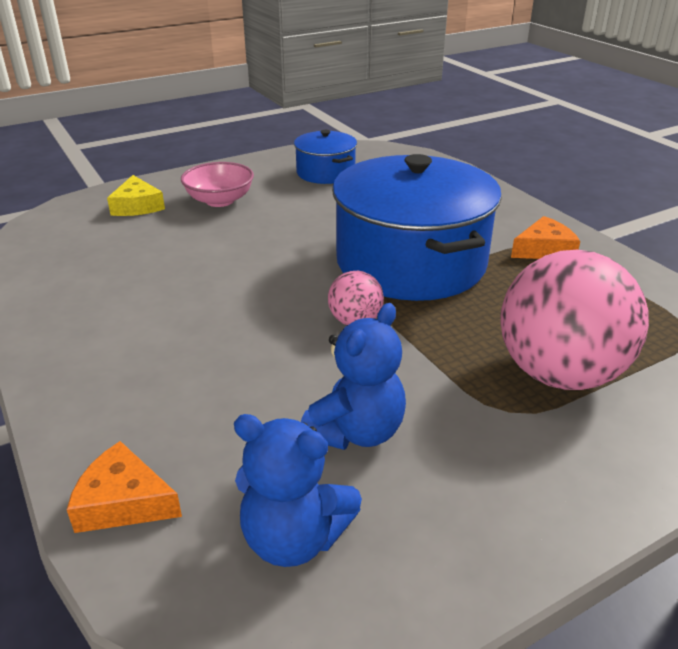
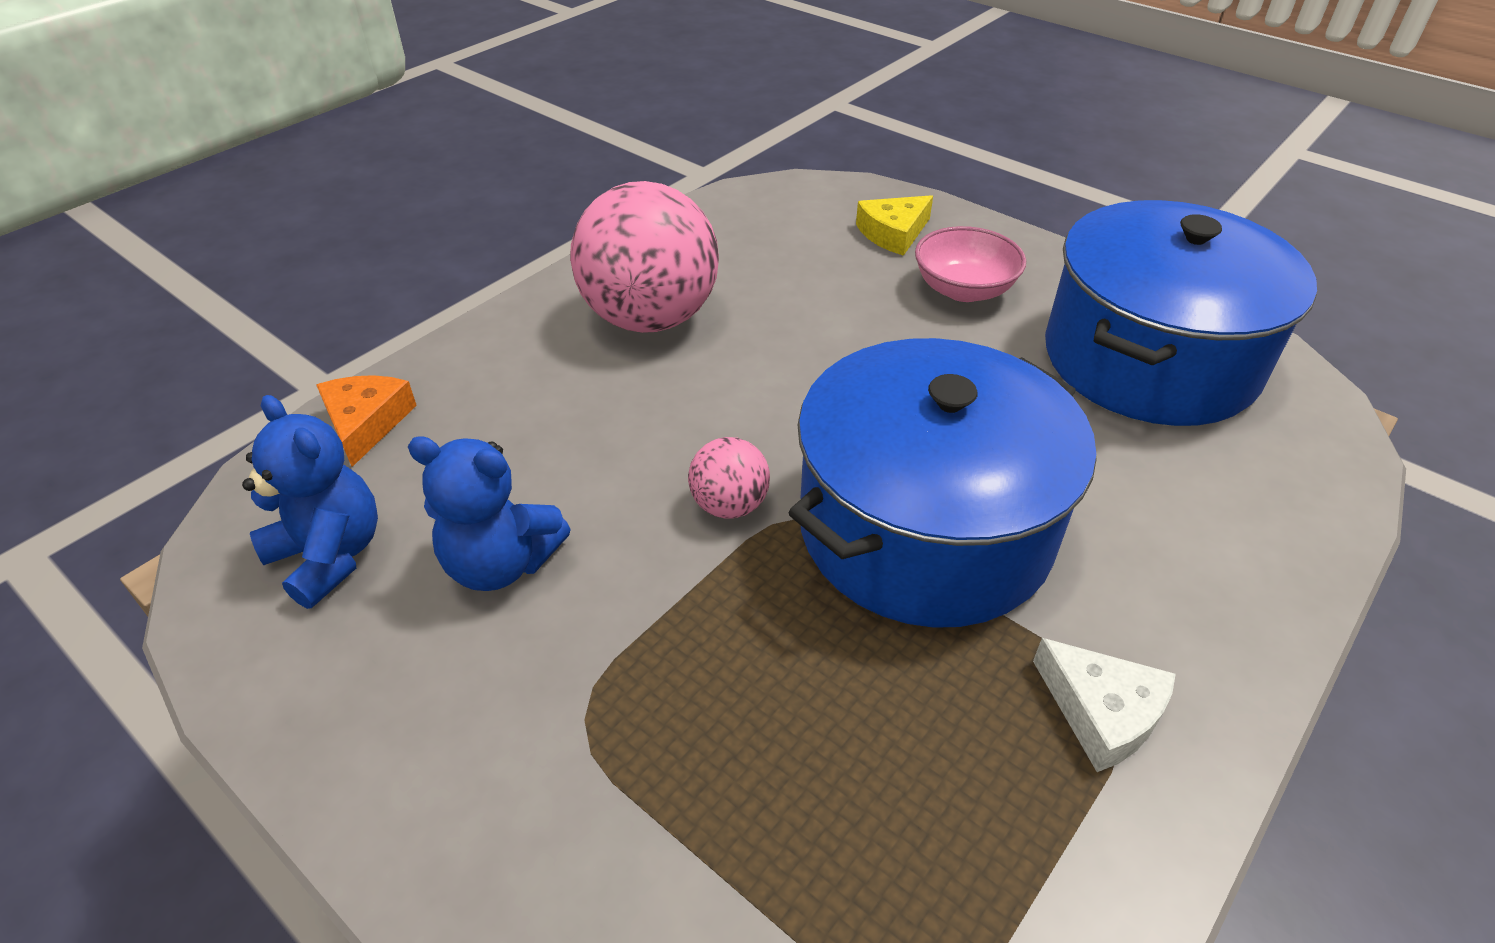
camera: 70 degrees right, 10 degrees up
(294, 538) = (330, 556): blue teddy bear -> blue teddy bear turned 135 degrees clockwise
(326, 173) = (1150, 359): blue pot -> blue pot, size x2.01
(544, 250) = (1101, 712): orange cheese -> white cheese
(559, 374) = (696, 776): pink ball -> pink ball (650, 318)

